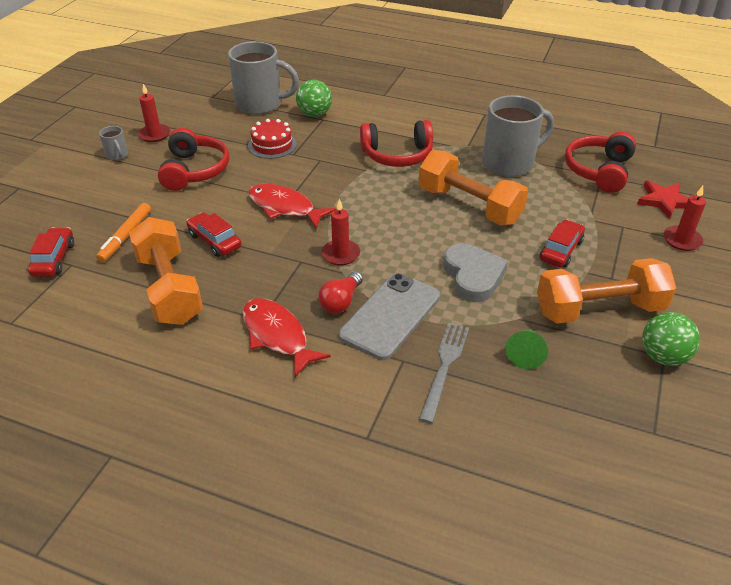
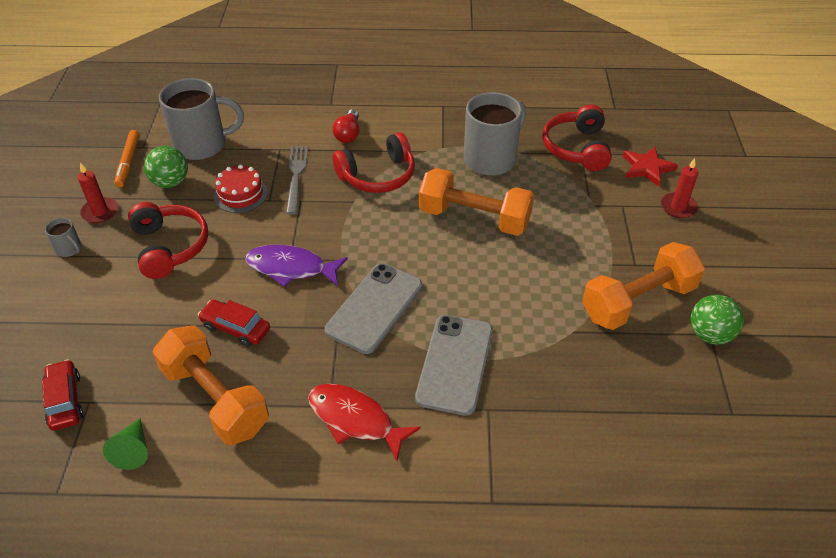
camera: 20 degrees left, 5 degrees up
(126, 236) = (134, 349): orange marker -> orange marker (128, 162)
(284, 208) = (291, 268): red fish -> purple fish
(314, 114) = (268, 145): green ball -> green ball (170, 182)
(340, 254) = (374, 308): red candle -> grey phone
(341, 302) = (400, 362): red light bulb -> red light bulb (348, 134)
(444, 367) = (529, 404): grey fork -> grey fork (296, 176)
(473, 276) = (512, 297): grey heart -> none
(525, 354) = (594, 368): green cone -> green cone (133, 450)
(561, 250) = (579, 246): red car -> none

